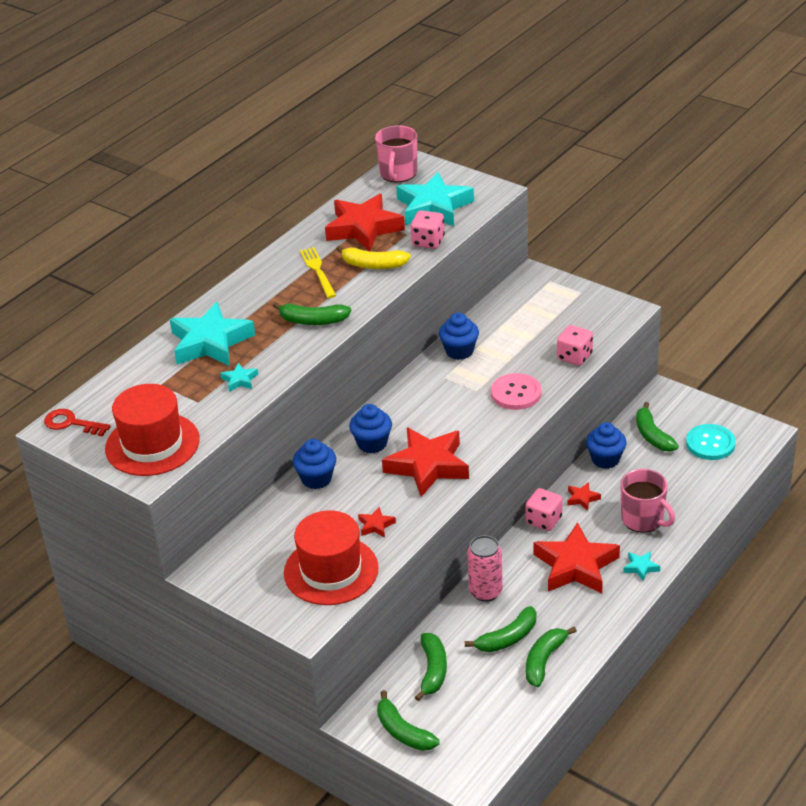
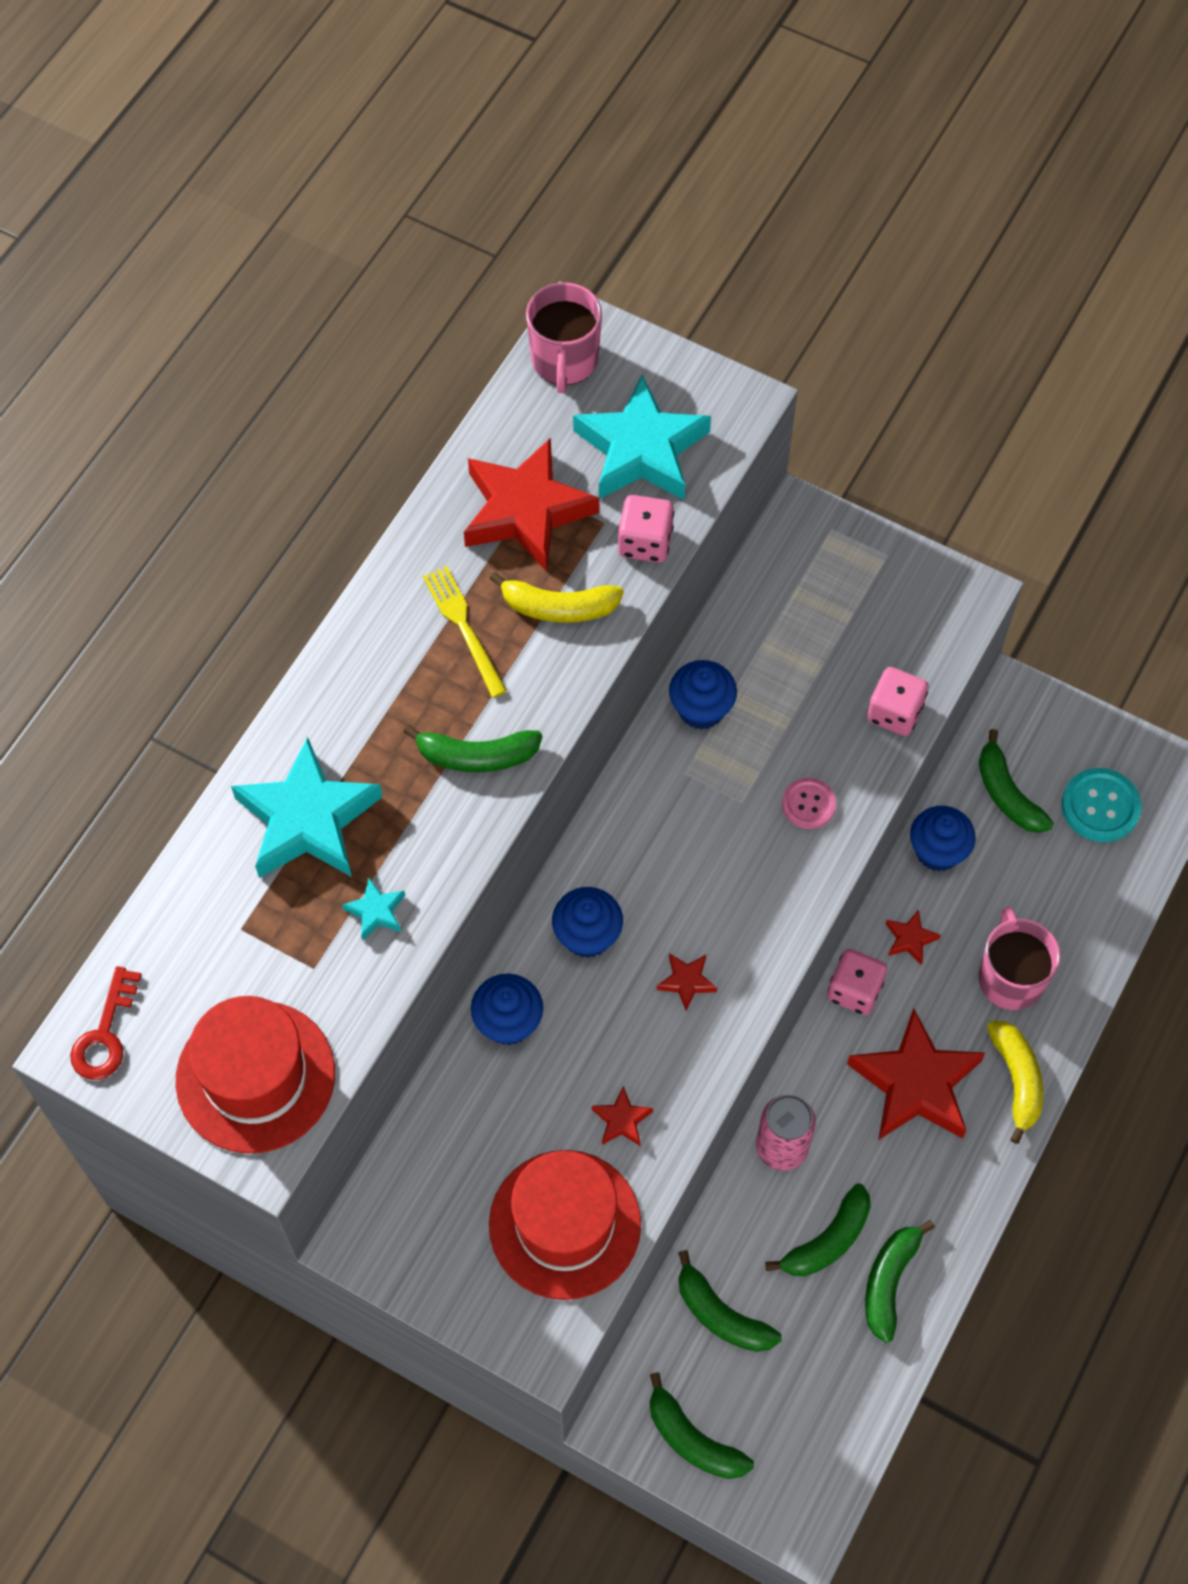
camera: 10 degrees left, 25 degrees up
(71, 423) = (105, 1034): red key -> red key turned 90 degrees counterclockwise
(428, 466) = (686, 981): red star -> red star, size x0.42
(433, 670) = (721, 1315): green banana -> green banana turned 135 degrees clockwise
(516, 393) = (808, 804): pink button -> pink button, size x0.65
(641, 567) = (1016, 1080): turquoise star -> yellow banana
(643, 519) = (1010, 978): pink mug -> pink mug turned 135 degrees counterclockwise

